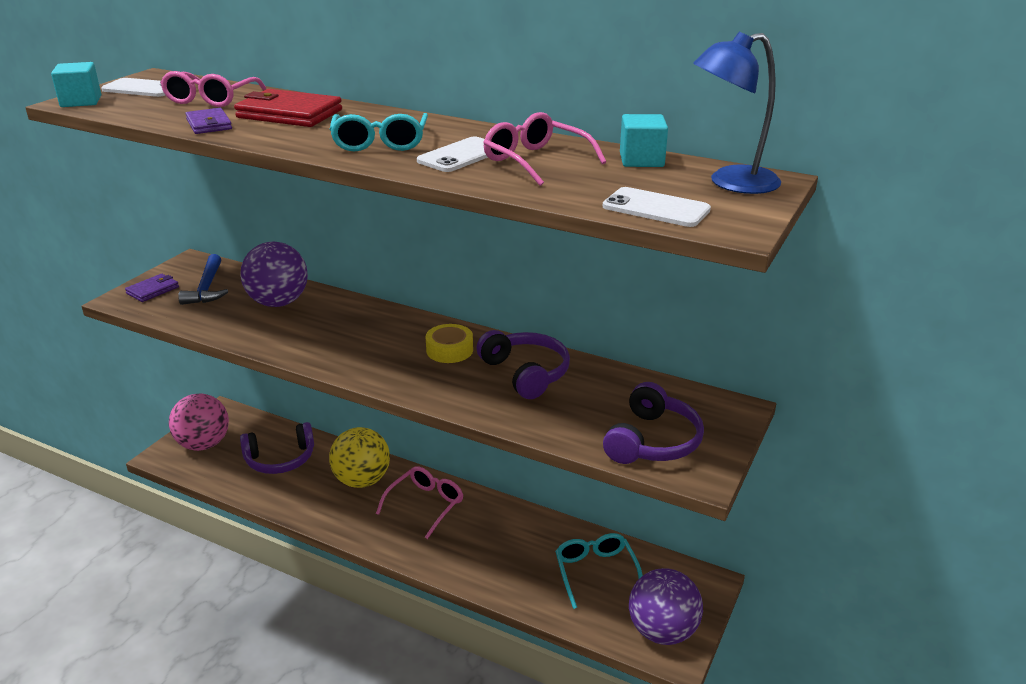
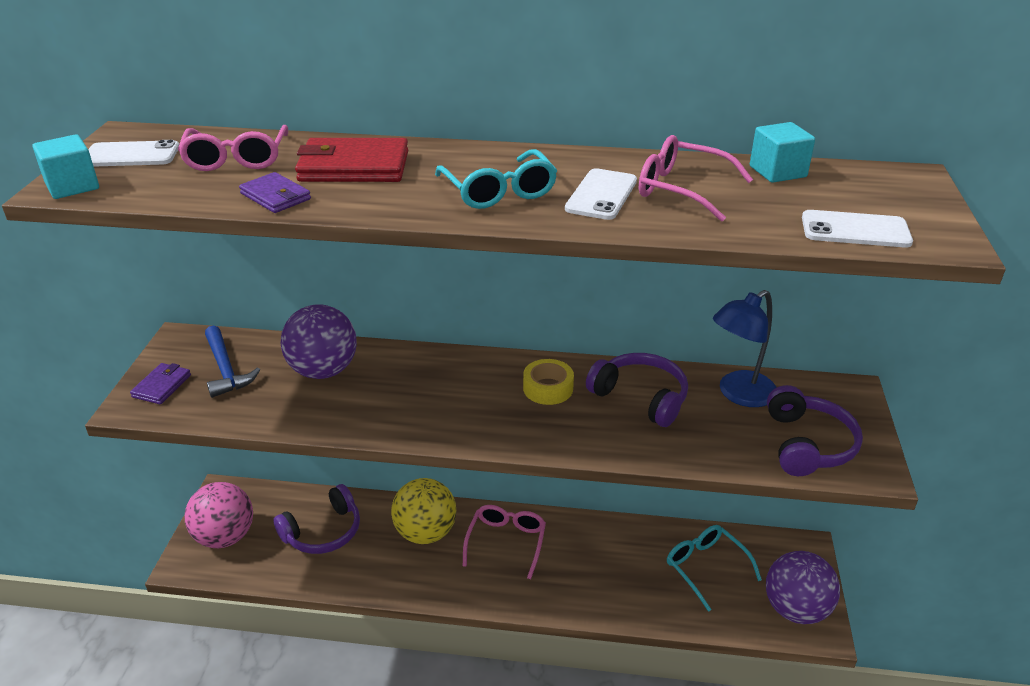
camera: 20 degrees left, 5 degrees up
(731, 183) = (884, 186): blue lamp -> blue lamp (739, 394)

